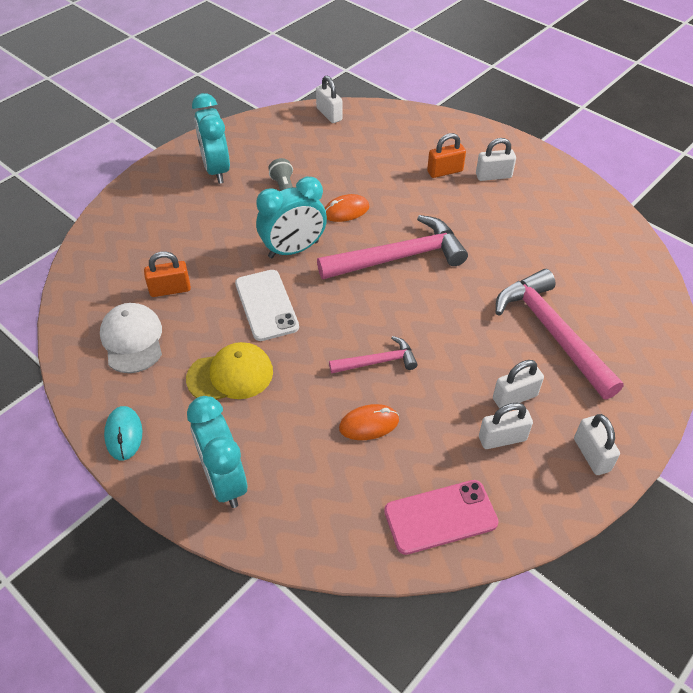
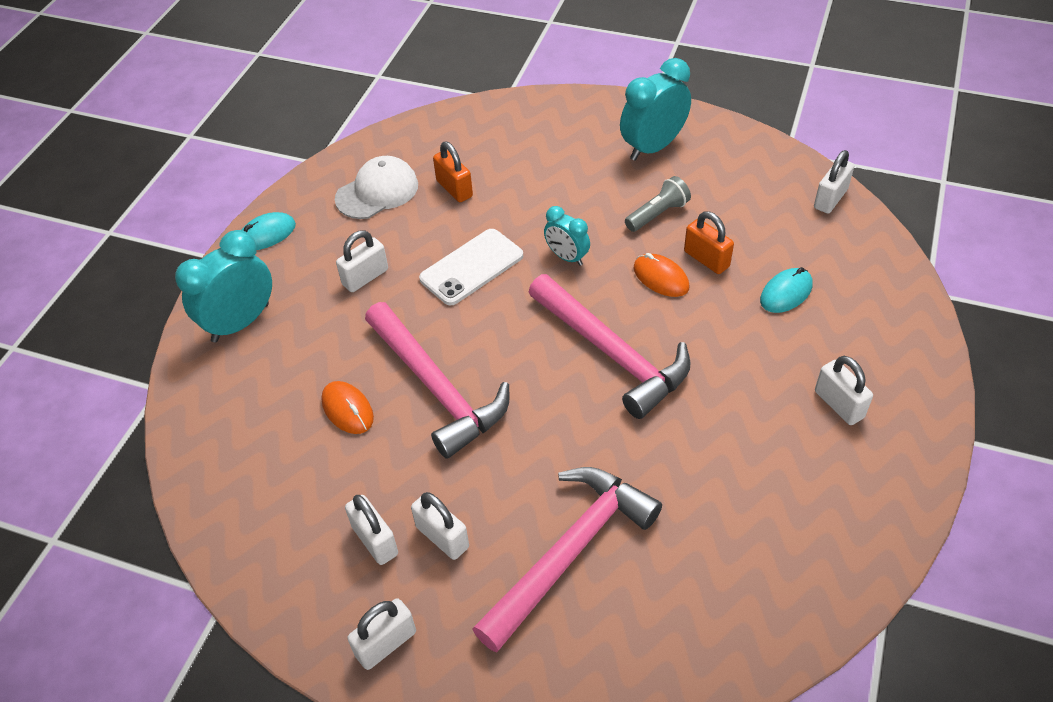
camera: 70 degrees right, 0 degrees up
(230, 375) = (365, 277): yellow cap -> white padlock
(293, 250) = (567, 257): turquoise clock -> turquoise clock, size x0.58
(377, 361) = (437, 388): pink hammer -> pink hammer, size x1.89
(395, 162) = (786, 293): none -> turquoise mouse
(440, 517) = (251, 511): pink phone -> none
(445, 171) = (807, 348): orange padlock -> orange padlock (706, 259)

